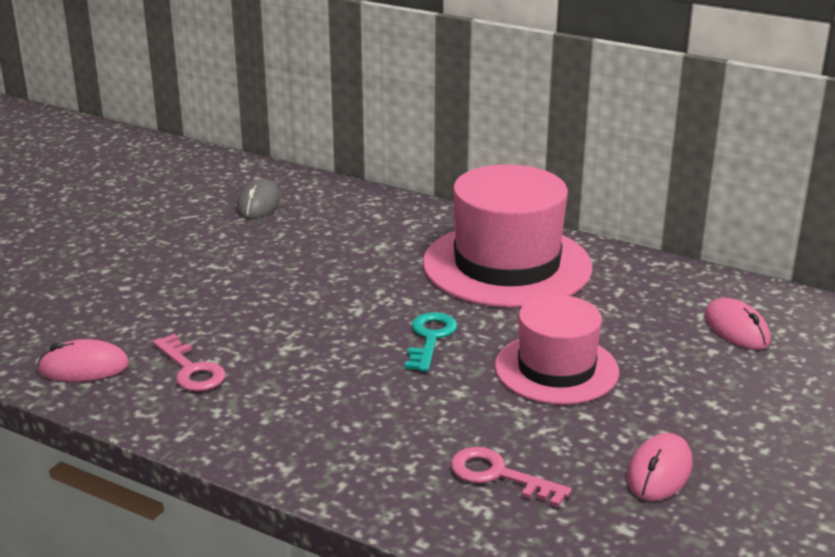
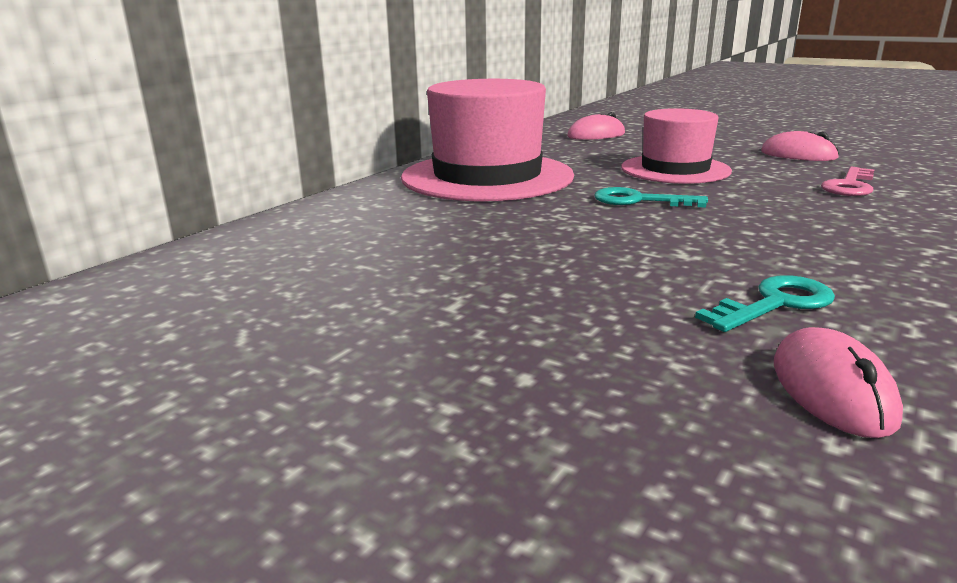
camera: 85 degrees left, 5 degrees down
(191, 370) = (775, 303): pink key -> turquoise key
(259, 204) = (242, 281): grey mouse -> none

